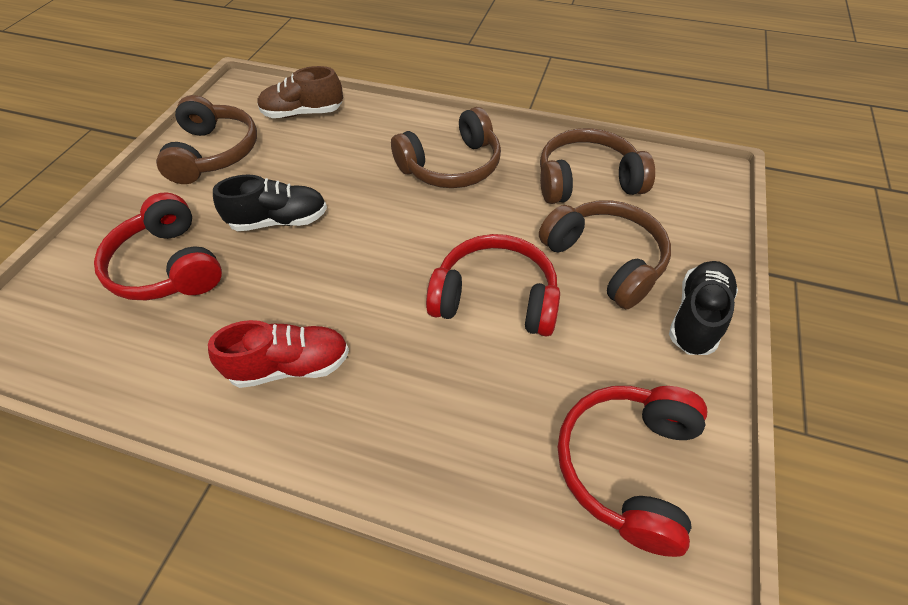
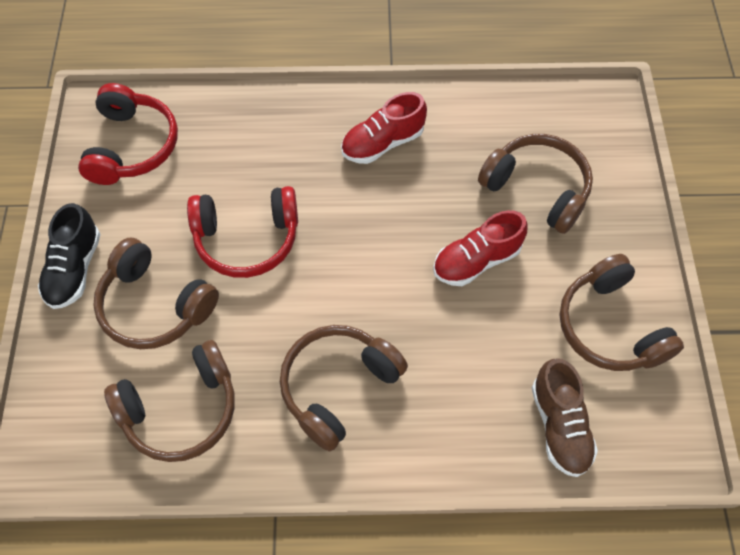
camera: 160 degrees right, 10 degrees up
(168, 266) = (537, 189): red headphones -> brown headphones
(279, 221) = (476, 260): black shoe -> red shoe
(303, 113) = (559, 425): brown shoe -> brown shoe turned 105 degrees clockwise

